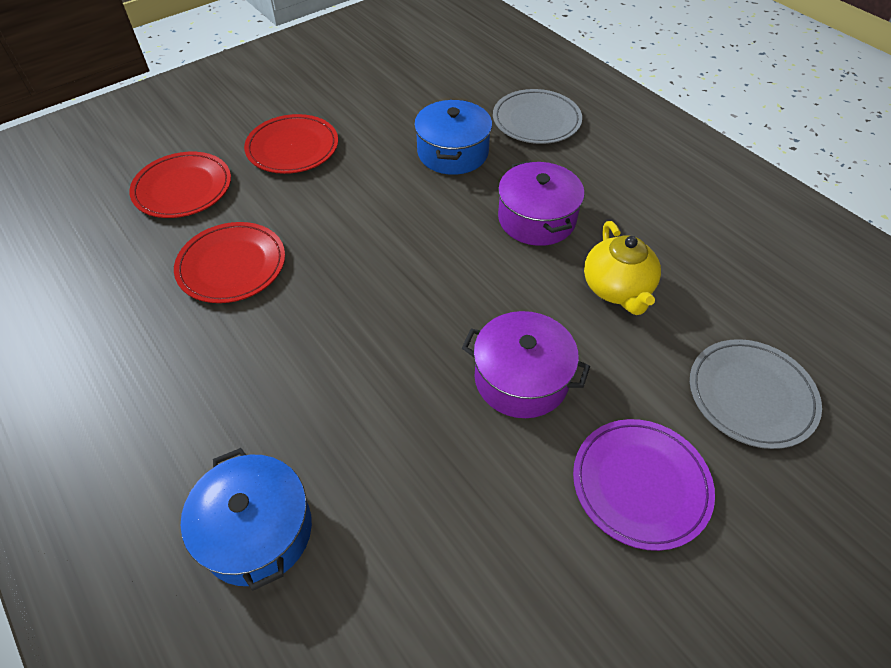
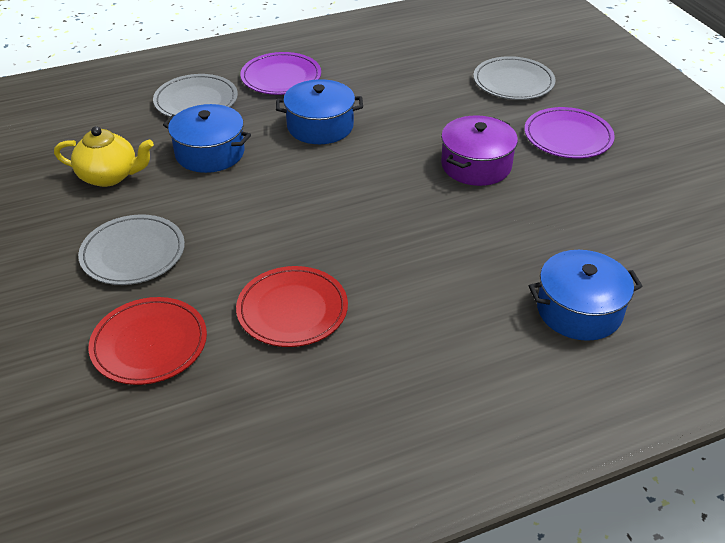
camera: 75 degrees left, 10 degrees down
(292, 148) = (133, 253): red plate -> grey plate
(536, 219) = (320, 126): purple pot -> blue pot
(616, 167) = (281, 77): none -> purple plate
(617, 289) = (409, 107): yellow teapot -> yellow teapot (109, 176)

